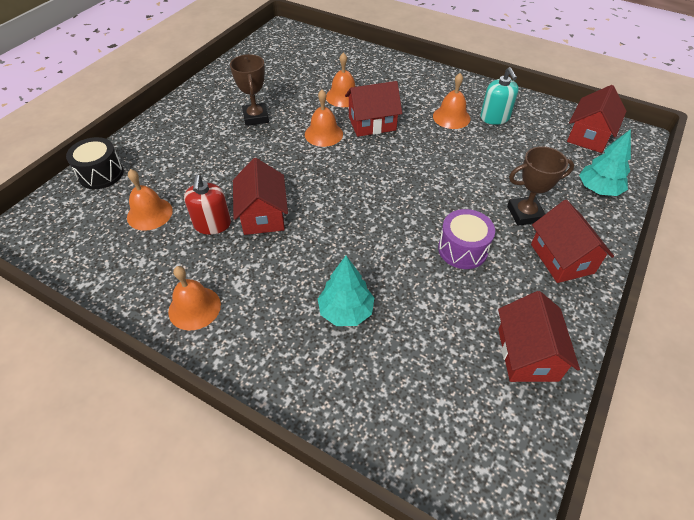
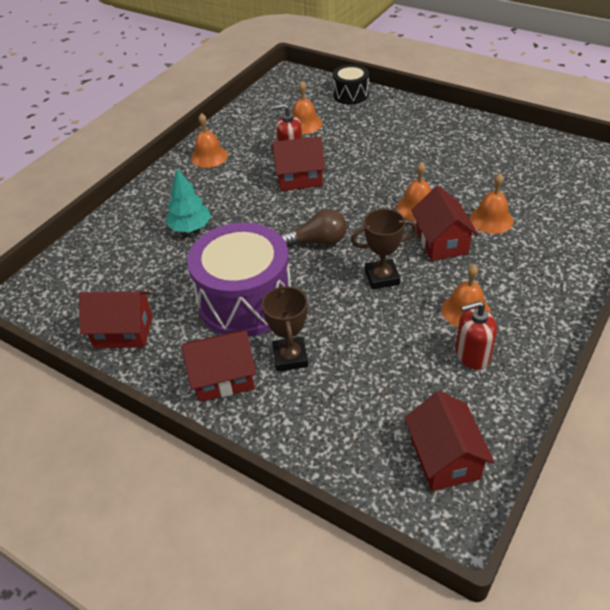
camera: 95 degrees right, 5 degrees down
(256, 117) = (439, 162): brown trophy -> brown trophy (382, 277)
(372, 198) = (318, 241): none -> brown light bulb
(462, 249) = (245, 301): purple drum -> purple drum, size x1.94
(495, 118) = (472, 354): turquoise soap dispenser -> red soap dispenser
(589, 136) = (444, 458): red house -> red house turned 45 degrees clockwise
(598, 189) = (329, 440): turquoise tree -> none

